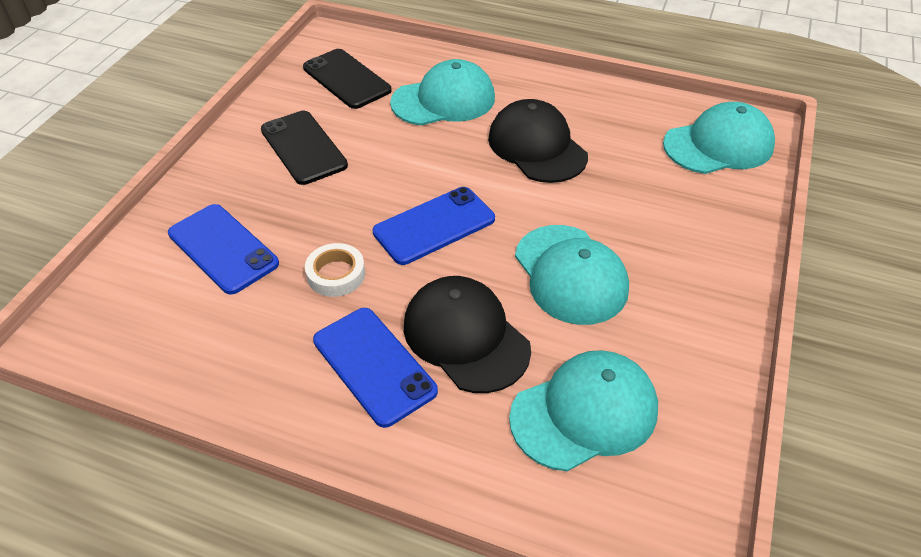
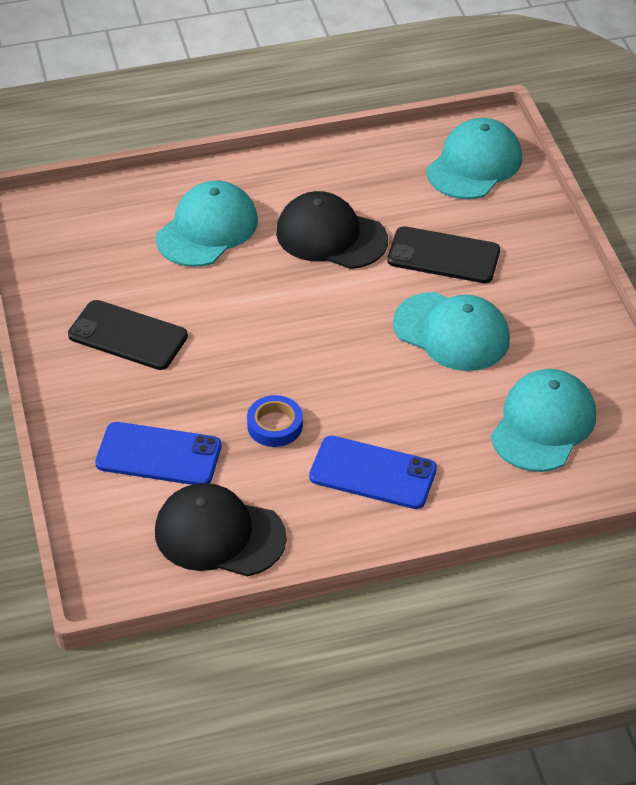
camera: 35 degrees left, 0 degrees up
(336, 274) = (275, 425): white tape -> blue tape
(346, 79) = (93, 250): black phone -> black phone (443, 256)
(434, 225) = (312, 347): blue phone -> none
(466, 336) = (418, 418): black cap -> black cap (219, 534)

